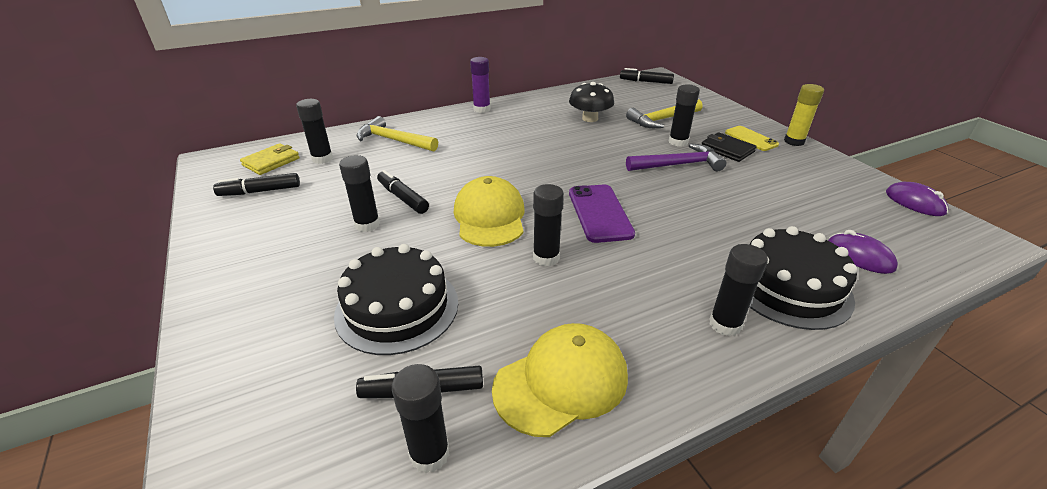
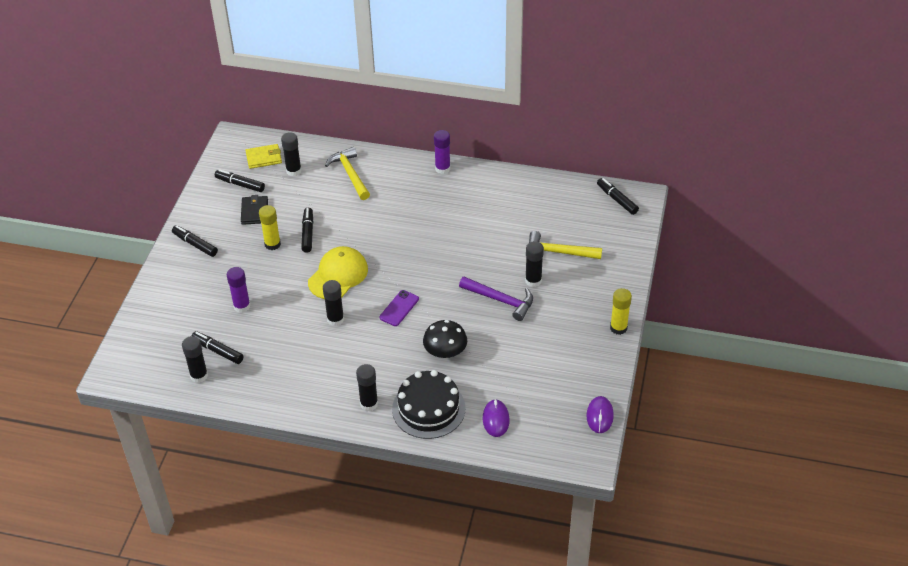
camera: 40 degrees right, 10 degrees up
(243, 272) = (195, 244): none -> black marker
(367, 224) = (272, 244): black glue stick -> yellow glue stick
(397, 308) = (242, 306): black cake -> purple glue stick
(561, 382) = (270, 381): yellow cap -> none
(590, 118) = (506, 222): black mushroom -> black mushroom (445, 352)
(600, 213) = (399, 308): purple phone -> purple phone, size x0.67
(727, 150) = (556, 307): black wallet -> black wallet (254, 212)
(751, 139) = (591, 307): yellow phone -> none

